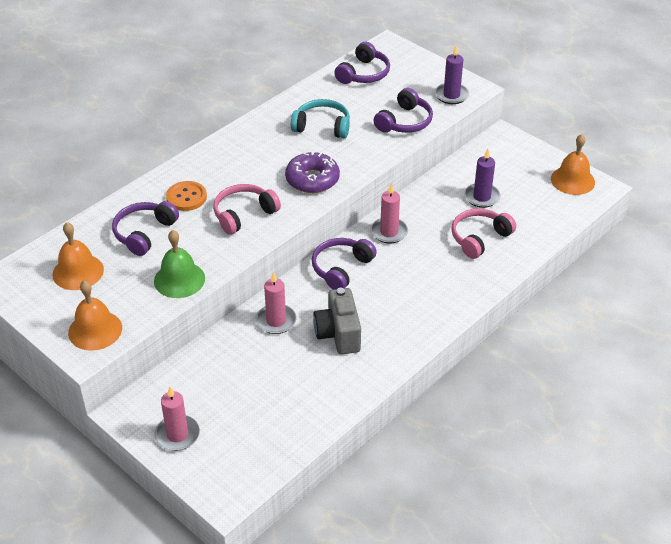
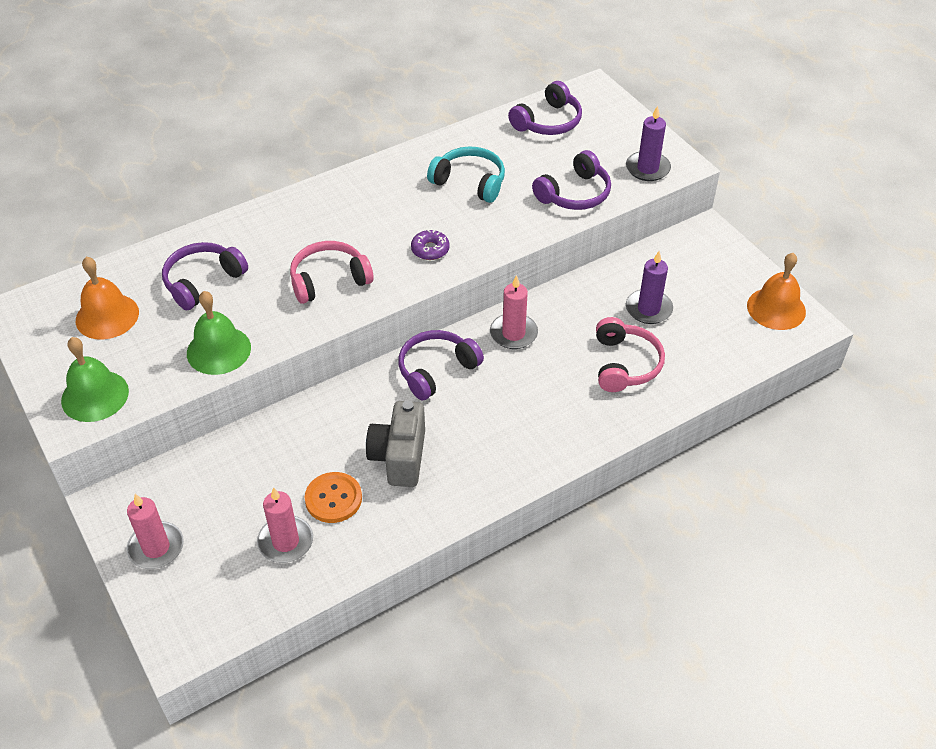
camera: 15 degrees right, 5 degrees up
(95, 330) = (95, 395): orange bell -> green bell
(186, 197) = (271, 245): orange button -> orange button (333, 499)
(276, 321) = (331, 423): pink candle -> pink candle (285, 541)
(312, 179) = (430, 249): purple donut -> purple donut, size x0.56
(479, 238) = (625, 364): pink headphones -> pink headphones turned 120 degrees clockwise

